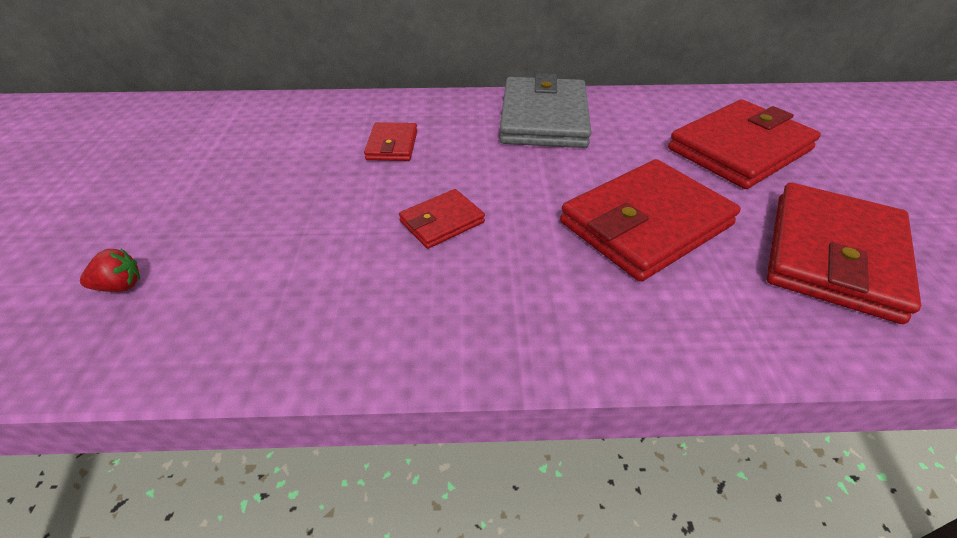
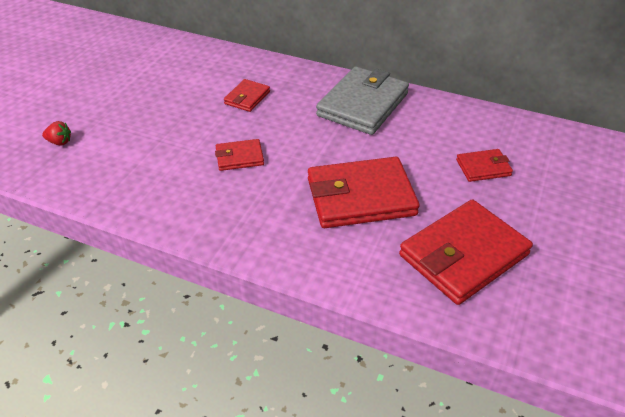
camera: 25 degrees right, 0 degrees up
(739, 149) = (483, 168): red wallet -> red wallet, size x0.50

